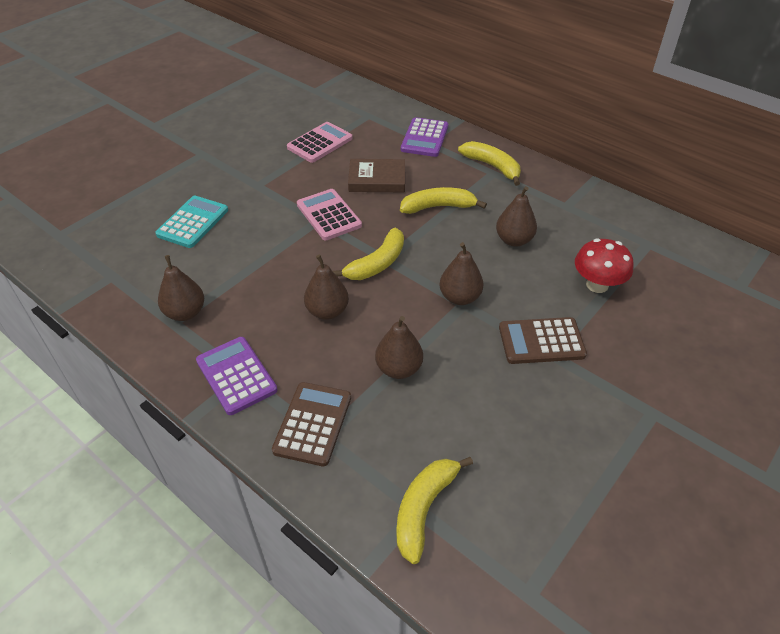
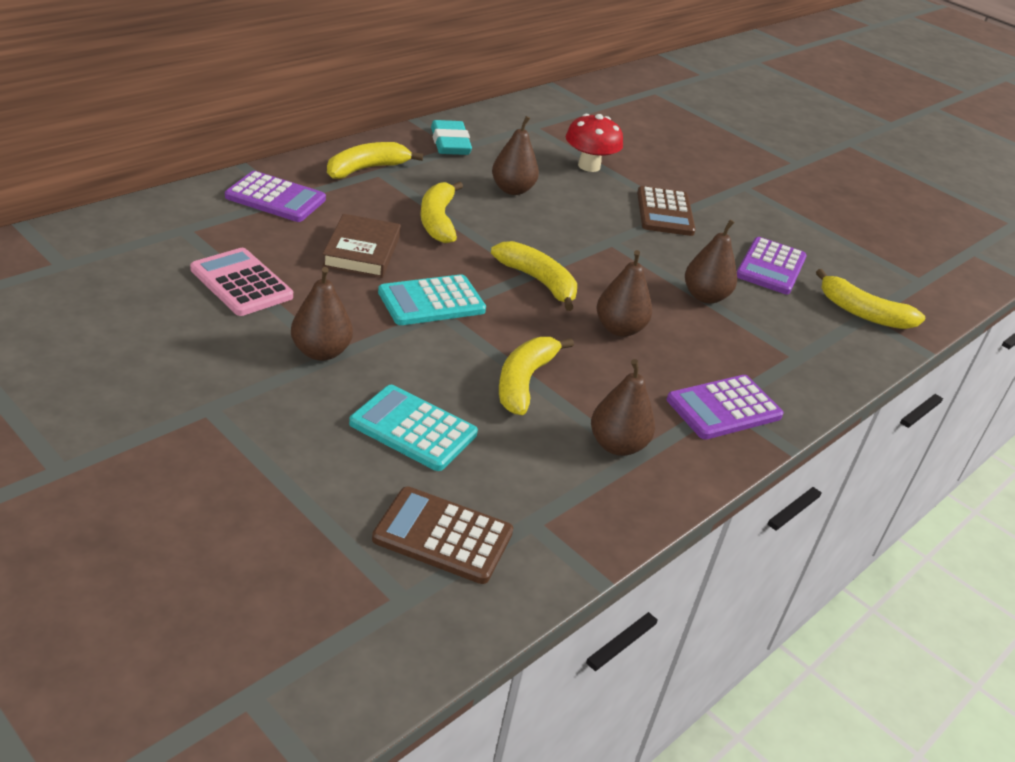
camera: 90 degrees left, 10 degrees down
(248, 264) = (524, 382): none -> yellow banana
(312, 423) = (783, 361): brown calculator -> brown calculator (443, 536)
(328, 215) = (431, 302): pink calculator -> turquoise calculator
(459, 297) = (601, 241): brown pear -> brown pear (321, 352)
(480, 427) = (771, 267): none -> purple calculator
(569, 200) = (450, 143): none -> turquoise eraser

